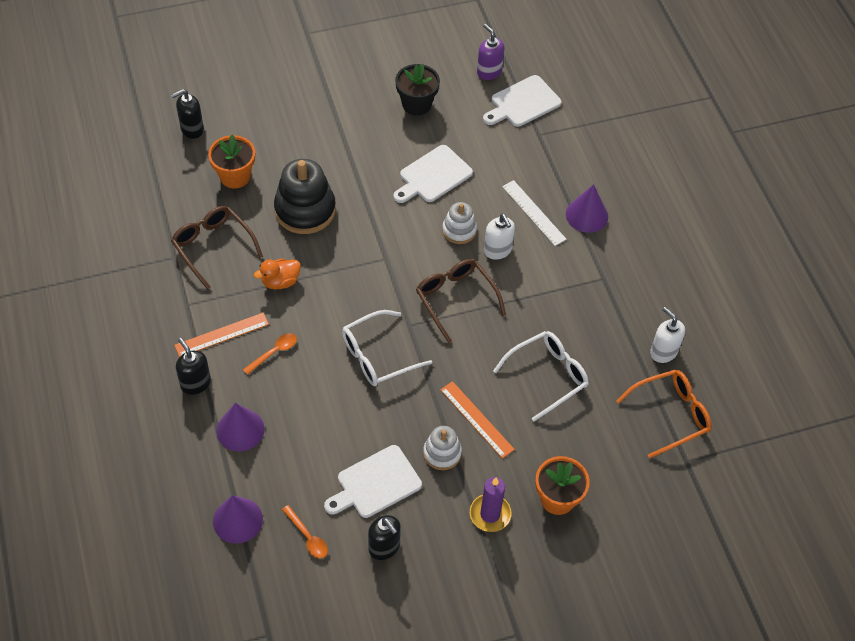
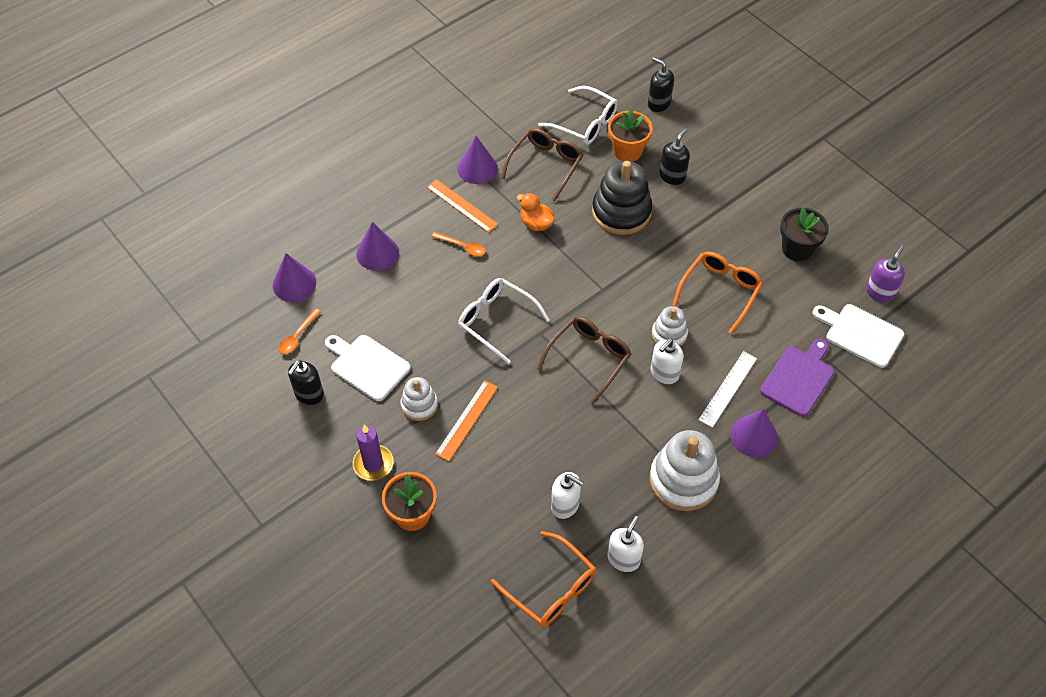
camera: 70 degrees right, 0 degrees up
(181, 304) = (477, 168): none -> purple cone
(195, 383) = (407, 207): black soap dispenser -> black soap dispenser (672, 176)
(433, 176) = (720, 292): white cutting board -> orange glasses
(545, 161) = (798, 378): none -> purple cutting board
(547, 376) = (542, 463): white glasses -> white glasses (585, 123)
(597, 375) = (565, 505): none -> white soap dispenser
(607, 280) = (683, 480): none -> white stacking toy

